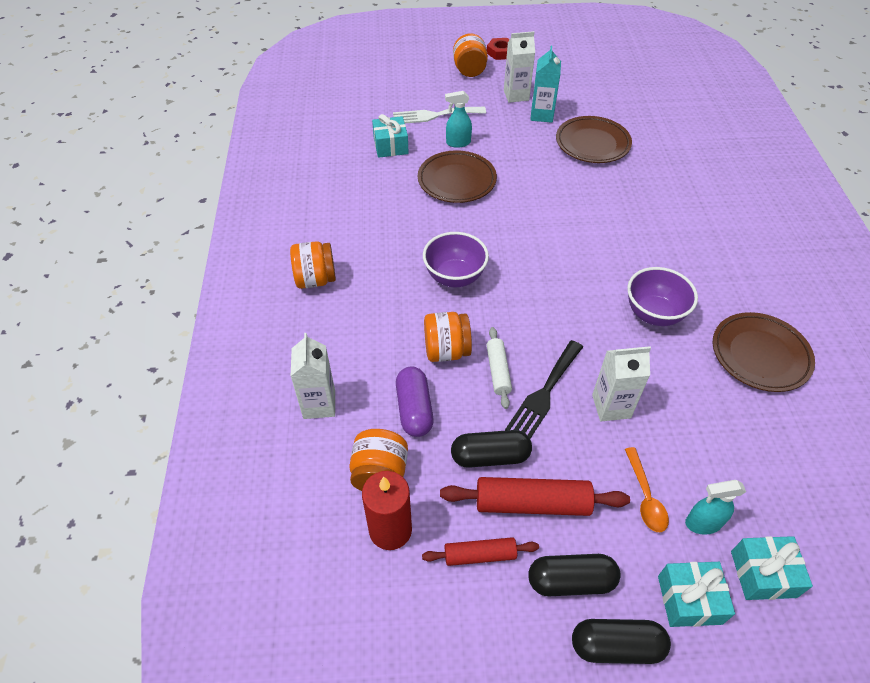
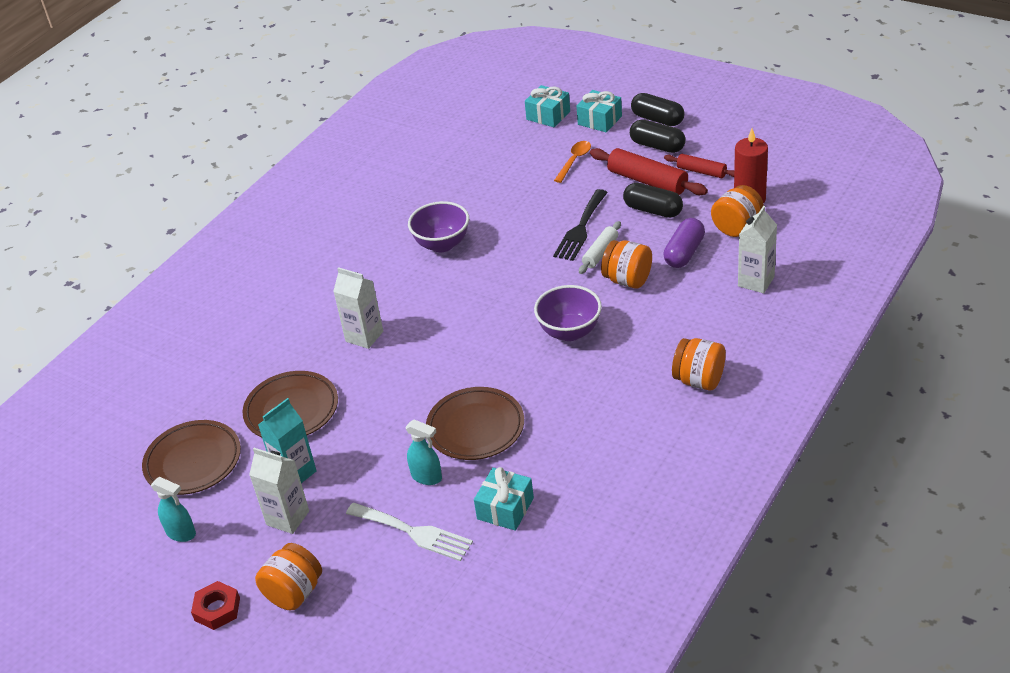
camera: 140 degrees left, 10 degrees down
(544, 393) = (580, 228): black fork -> black fork turned 135 degrees clockwise
(611, 406) = (542, 206): white carton -> white carton (364, 336)
(702, 523) = (555, 141): turquoise spray bottle -> turquoise spray bottle (181, 533)
(760, 355) = (405, 195): brown plate -> brown plate (193, 461)

